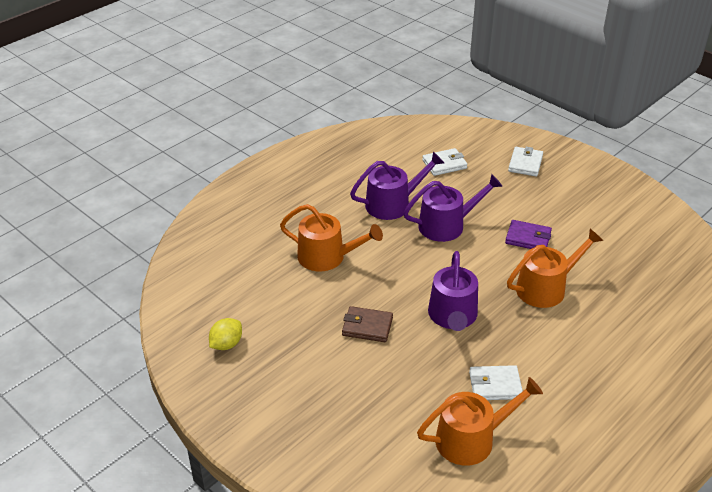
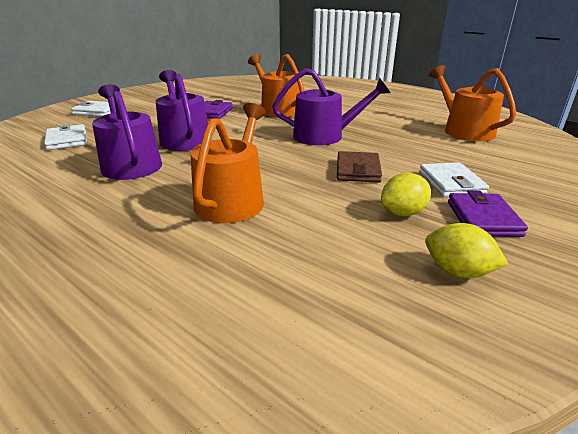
camera: 95 degrees left, 10 degrees down
(278, 377) = (483, 218): none -> purple wallet
(294, 337) = (403, 213): none -> yellow lemon
(495, 385) = (399, 124): white wallet -> white wallet (451, 183)

